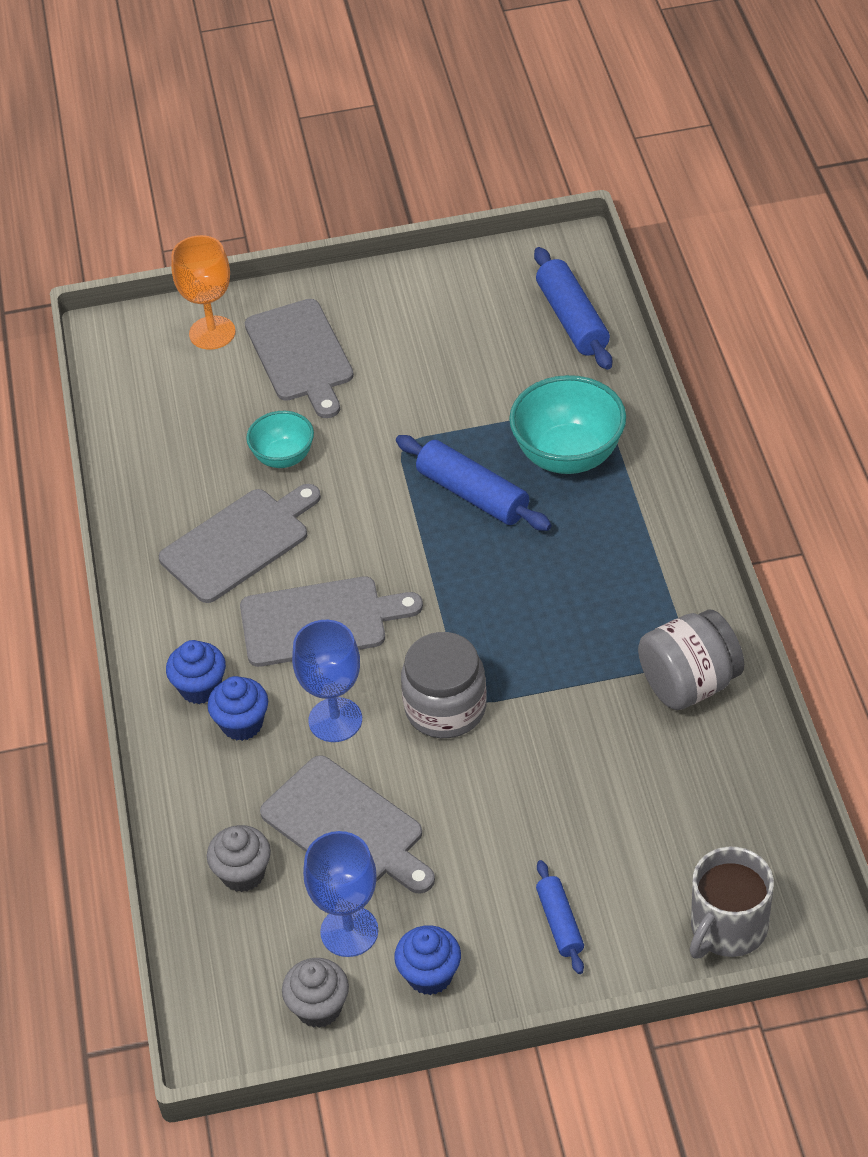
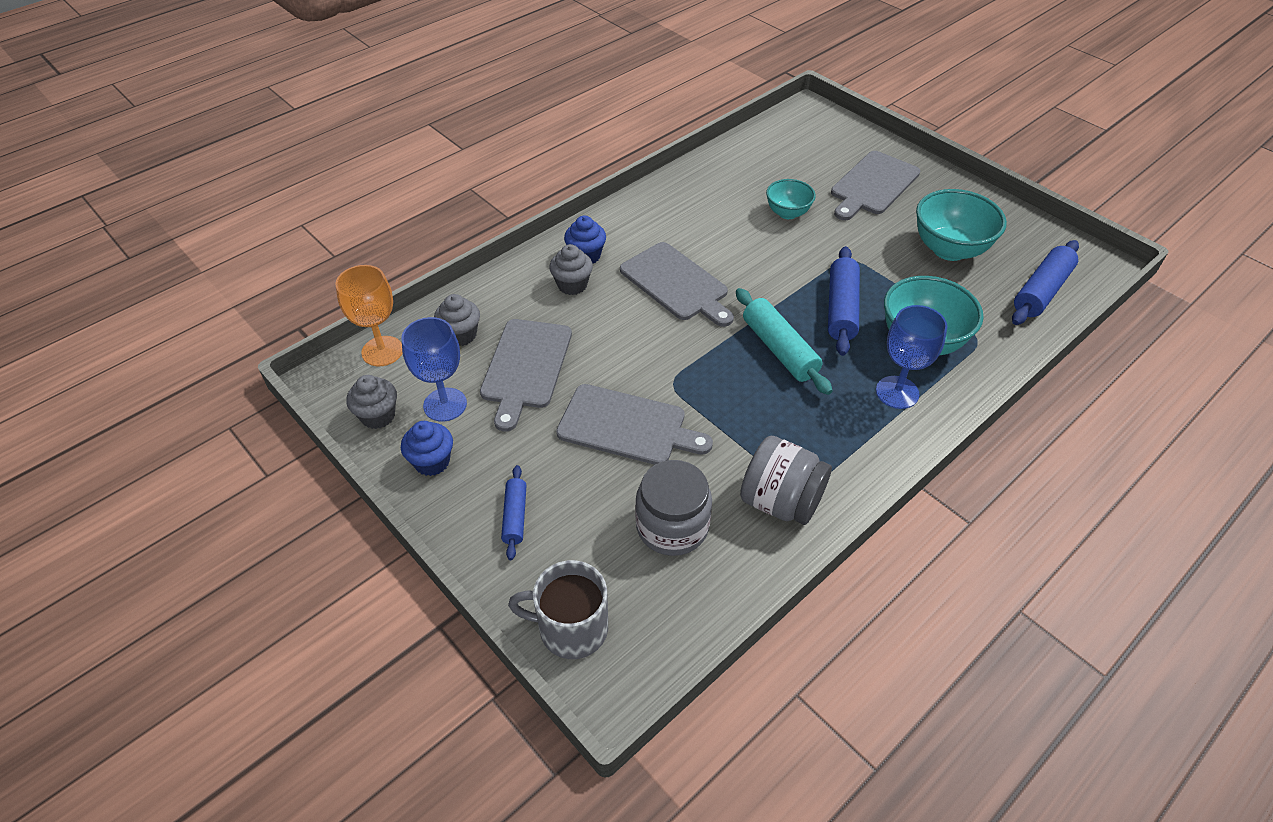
camera: 55 degrees right, 0 degrees up
(212, 333) = (851, 145): orange goblet -> orange goblet (382, 351)
(239, 543) = (706, 224): grey cutting board -> grey cutting board (627, 426)
(242, 724) = (572, 285): blue cupcake -> grey cupcake
(335, 720) = (605, 325): blue goblet -> blue goblet (897, 392)
(445, 708) = (654, 373): grey jar -> grey jar (672, 526)
(456, 353) = (949, 249): none -> turquoise bowl
(491, 579) = (779, 349): none -> turquoise rolling pin
(560, 923) = (515, 516): blue rolling pin -> blue rolling pin turned 45 degrees counterclockwise

